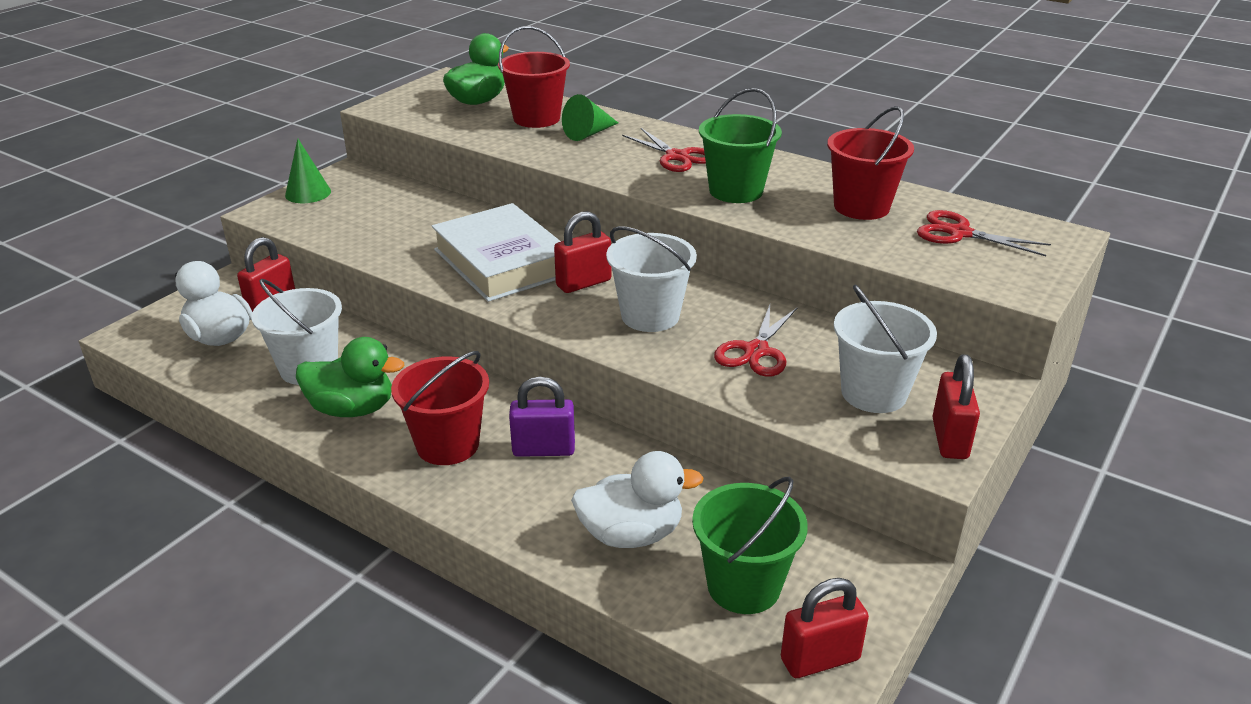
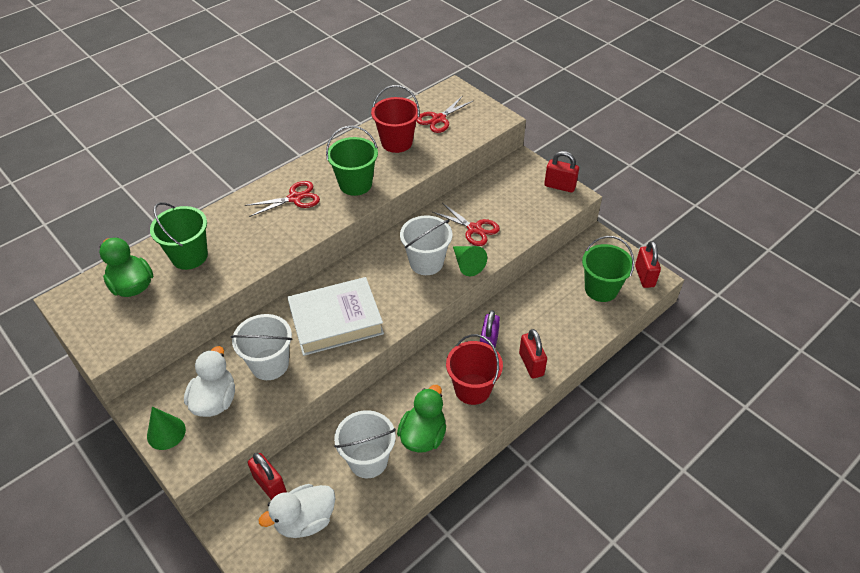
camera: 75 degrees left, 15 degrees up
(536, 118) = (189, 256): red bucket -> green bucket
(583, 283) = (379, 285): red padlock -> red padlock (531, 364)
(589, 133) = (234, 233): green cone -> green cone (467, 264)
(631, 534) = (561, 321): white duck -> white duck (215, 400)
(874, 393) = (521, 198): white bucket -> white bucket (269, 364)

